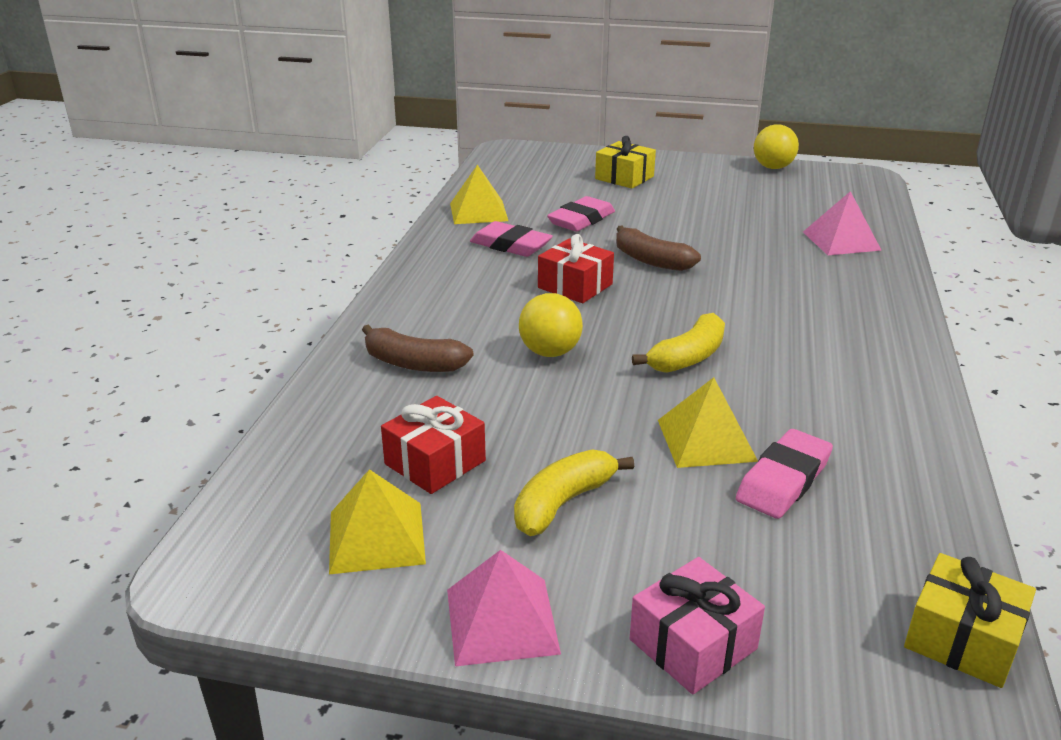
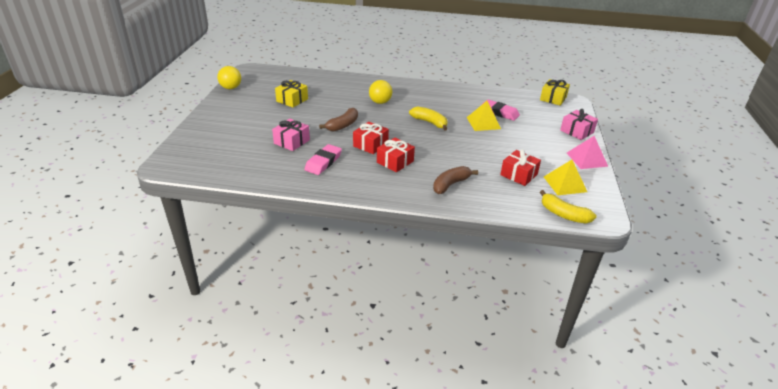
camera: 95 degrees left, 5 degrees up
(413, 363) = (450, 184): brown banana -> brown banana turned 150 degrees counterclockwise
(478, 212) = (274, 174): yellow pyramid -> none
(508, 308) = (395, 162): none -> red gift
(550, 352) = (432, 151): yellow ball -> yellow ball (380, 102)
(563, 503) = (529, 149): yellow banana -> yellow banana (563, 214)
(581, 220) = (291, 141): pink eraser -> pink gift
(624, 177) = (232, 127): yellow gift -> yellow gift (292, 100)
(841, 241) = (323, 83): pink pyramid -> none

